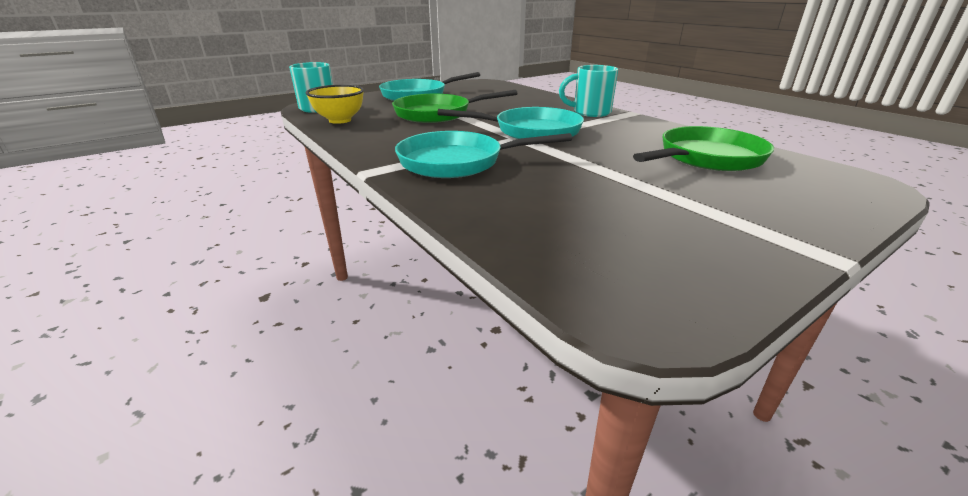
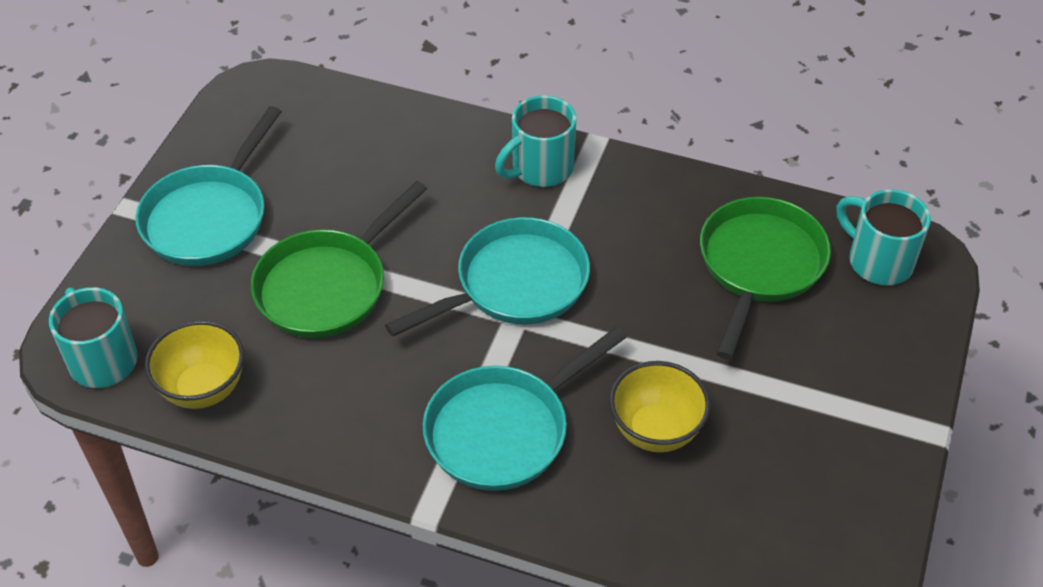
camera: 35 degrees left, 20 degrees up
(556, 187) = (656, 431): none -> yellow bowl
(817, 176) = (878, 261): none -> turquoise mug

